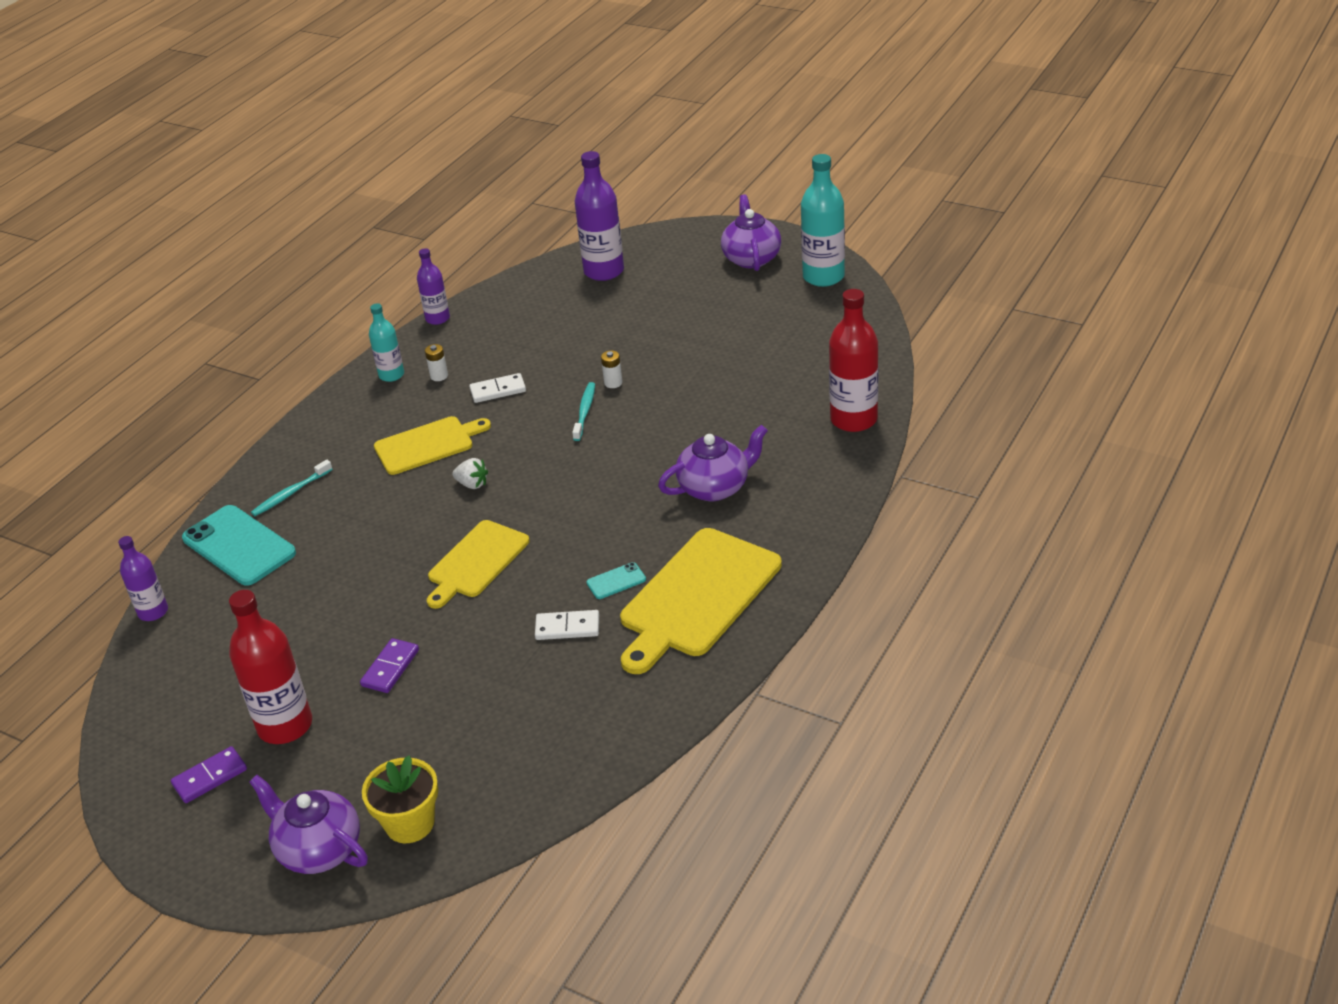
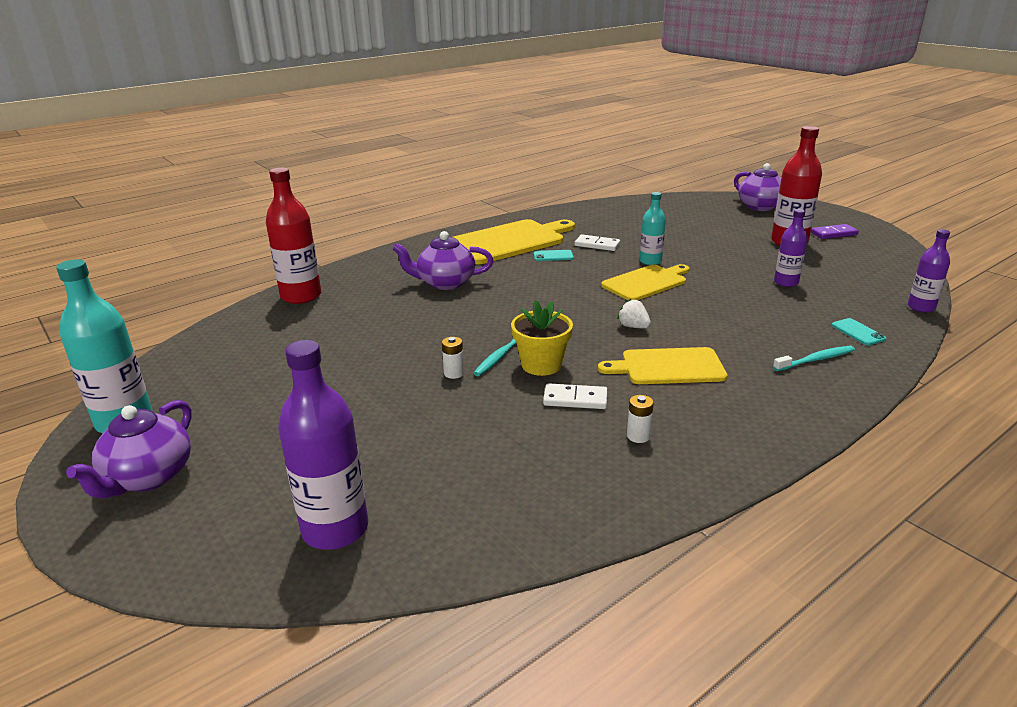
camera: 160 degrees left, 10 degrees down
(239, 546) = (858, 332): turquoise phone -> turquoise phone, size x0.45
(390, 668) = (719, 250): purple domino -> none
(391, 375) = (700, 456): turquoise bottle -> turquoise bottle (650, 261)
(410, 823) = (712, 206): yellow flower pot -> yellow flower pot (541, 365)
(437, 318) = (617, 528): purple bottle -> purple bottle (786, 282)

